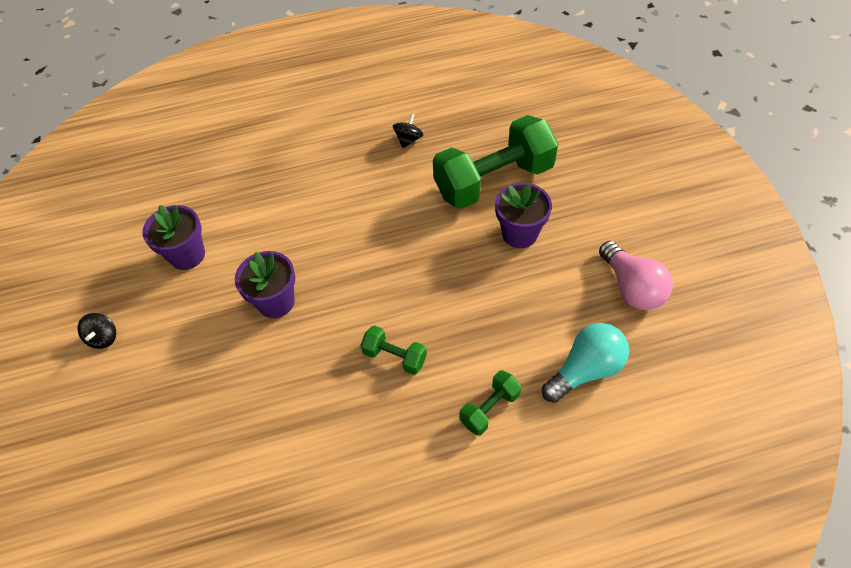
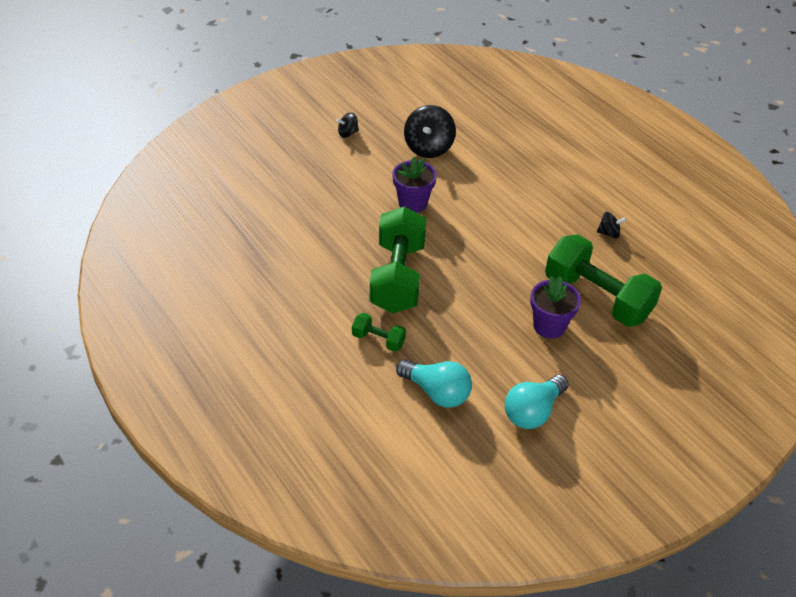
camera: 65 degrees right, 10 degrees down
(187, 255) = (428, 148): purple flower pot -> black spinning top
(395, 356) = (397, 277): green dumbbell -> green dumbbell, size x2.21
(631, 287) = (533, 412): pink light bulb -> turquoise light bulb

